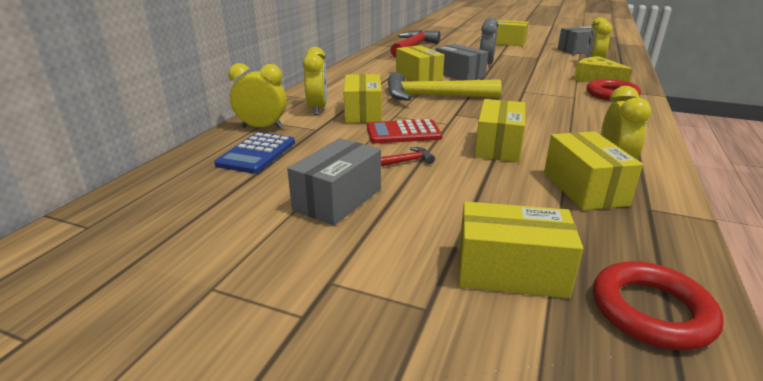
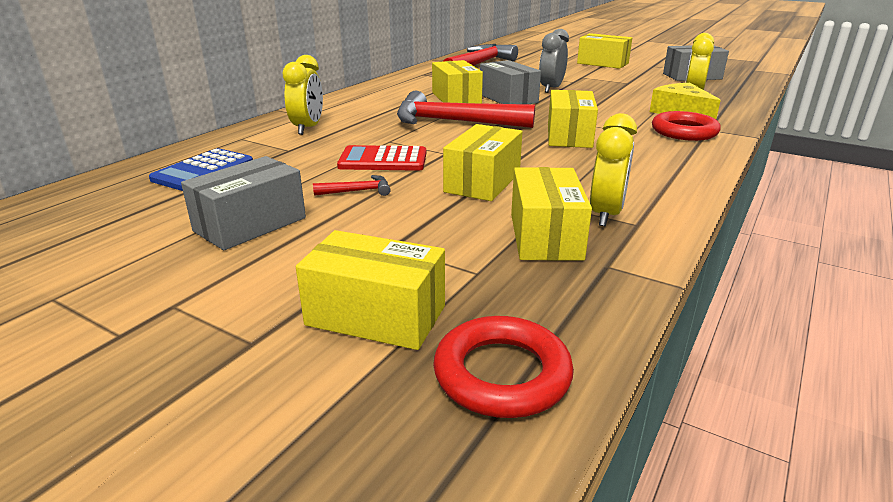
camera: 10 degrees right, 0 degrees up
(262, 128) = (231, 144): yellow clock -> none
(363, 113) = (356, 135): yellow box -> yellow box (569, 136)
(433, 97) = (454, 122): yellow hammer -> red hammer

